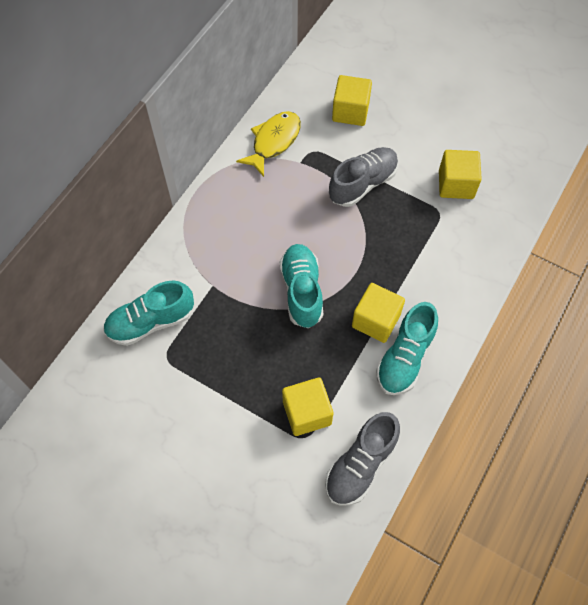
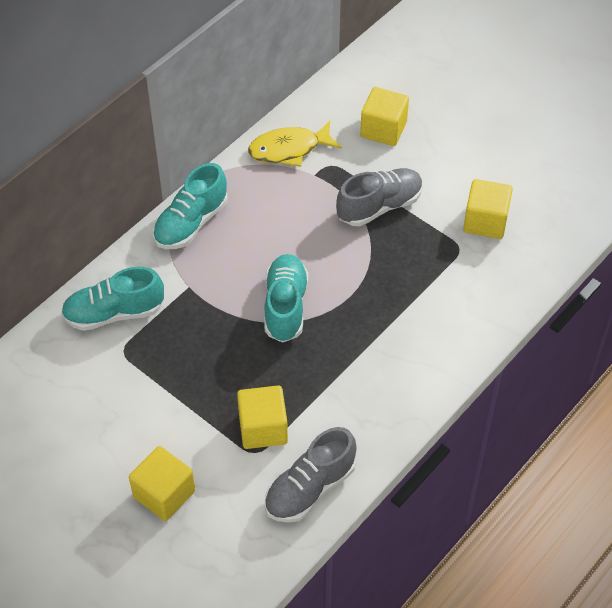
camera: 10 degrees right, 10 degrees down
(273, 142) = (289, 149): yellow fish -> yellow fish turned 150 degrees counterclockwise
(376, 320) = (360, 348): yellow cube -> yellow cube (164, 494)
(405, 357) = (384, 390): turquoise shoe -> turquoise shoe (191, 223)

